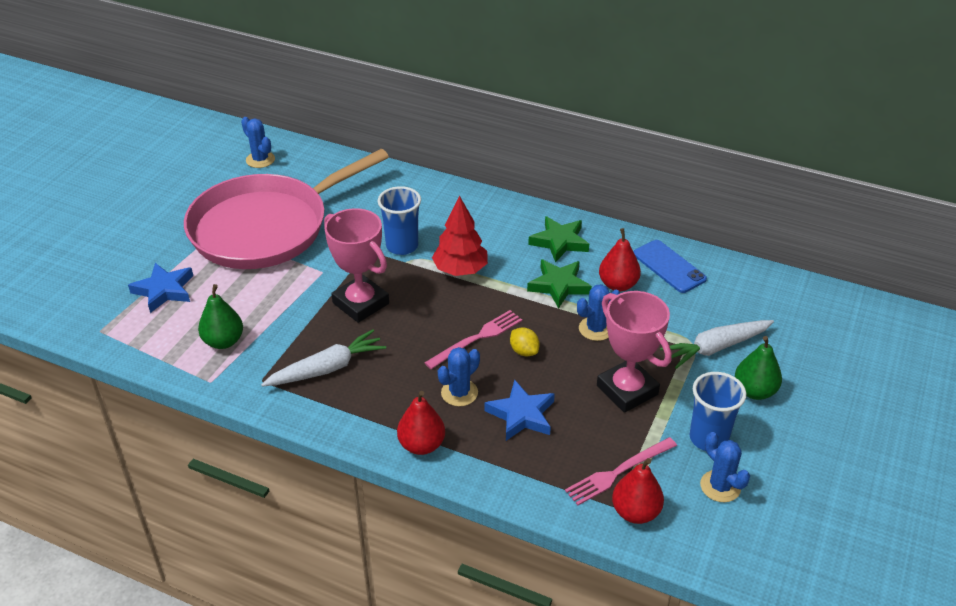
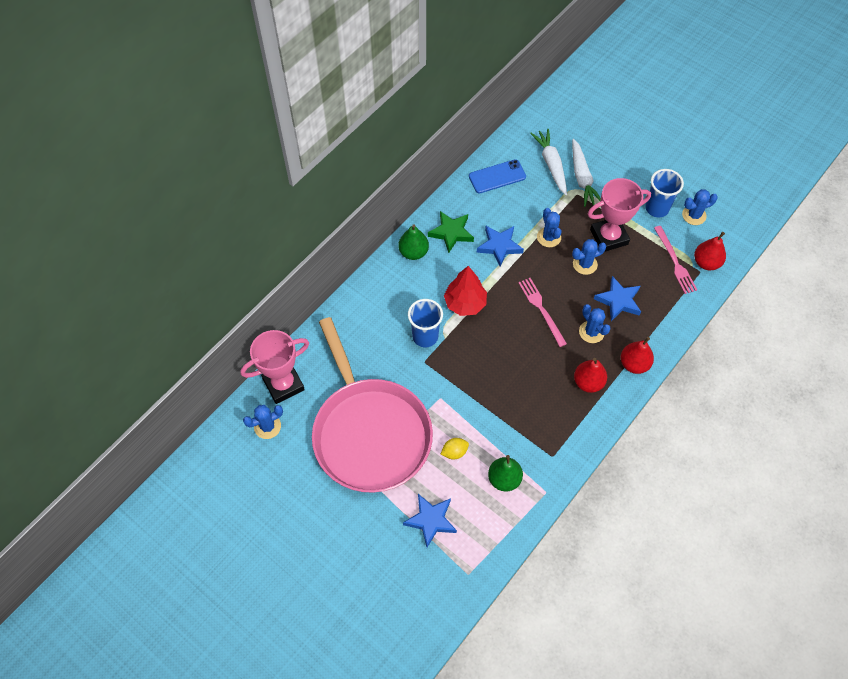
camera: 75 degrees left, 20 degrees up
(326, 368) = (550, 411): white carrot -> white carrot (551, 165)
(361, 303) = (485, 377): pink trophy -> pink trophy (283, 384)
(524, 351) = (560, 284): yellow lemon -> yellow lemon (454, 452)
(559, 285) = (499, 246): green star -> blue star
(568, 371) = (585, 264): none -> blue cactus
(618, 285) = (508, 211): red pear -> red pear (588, 382)
(754, 391) = (623, 172): green pear -> green pear (413, 252)

